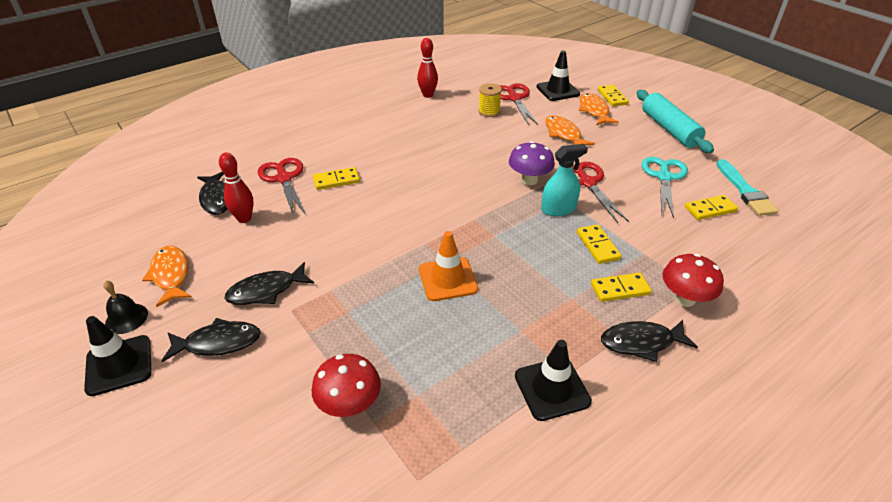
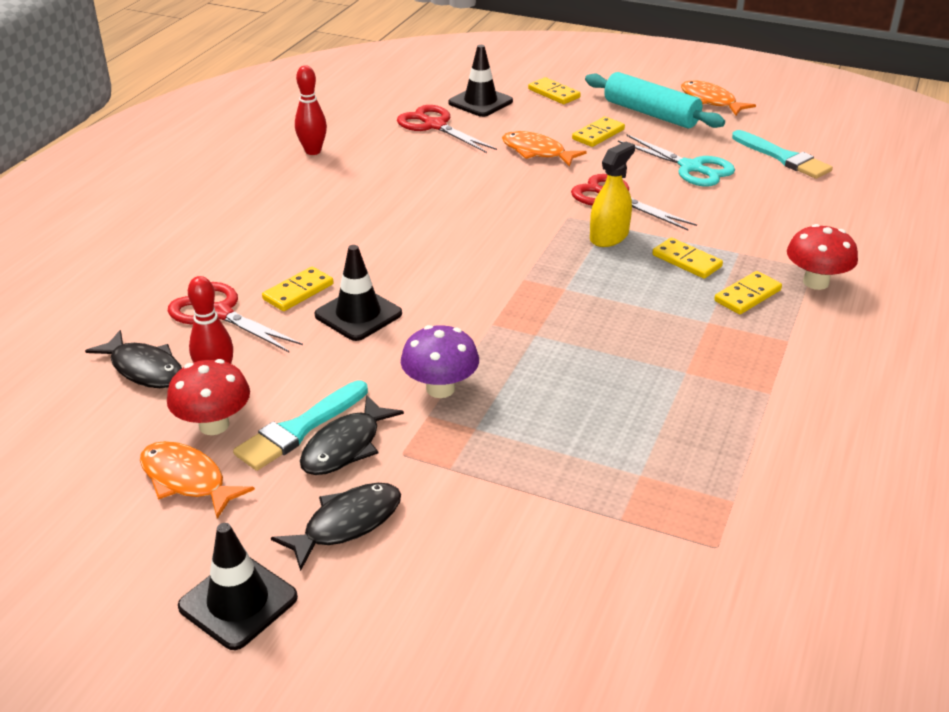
camera: 30 degrees left, 5 degrees down
(126, 318) = (182, 551): black bell -> none
(254, 268) = (299, 429): none -> turquoise brush
(349, 404) = (576, 515): red mushroom -> red mushroom (214, 425)
(448, 279) = (557, 352): orange traffic cone -> none
(489, 111) = (418, 150): yellow spool -> none
(529, 180) = (546, 216): purple mushroom -> purple mushroom (440, 389)
(552, 389) = (767, 412): black traffic cone -> black traffic cone (358, 314)
(558, 208) = (609, 236): turquoise spray bottle -> yellow spray bottle
(594, 111) = (547, 115): orange fish -> orange fish (710, 101)
(641, 342) = (811, 338): black fish -> none
(664, 177) = (691, 168): turquoise scissors -> turquoise scissors turned 150 degrees clockwise
(710, 209) = (765, 187): yellow domino -> yellow domino (598, 134)

